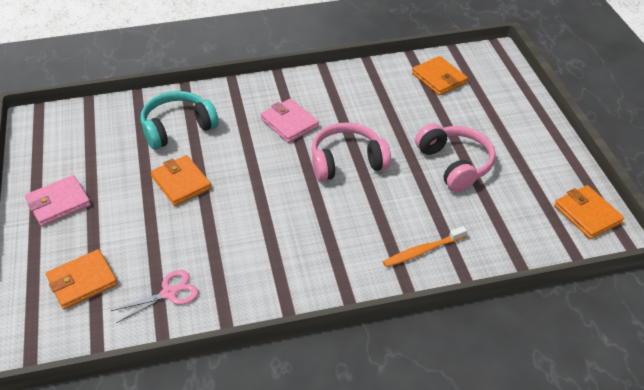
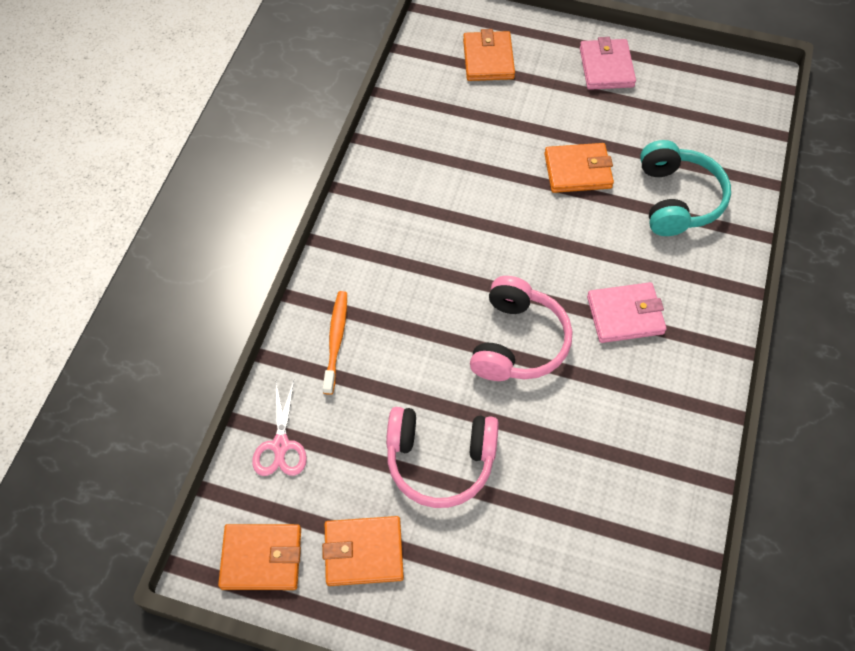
camera: 120 degrees right, 15 degrees up
(169, 293) = (432, 113): pink scissors -> pink scissors (280, 445)
(439, 78) = (626, 560): orange wallet -> orange wallet (363, 552)

